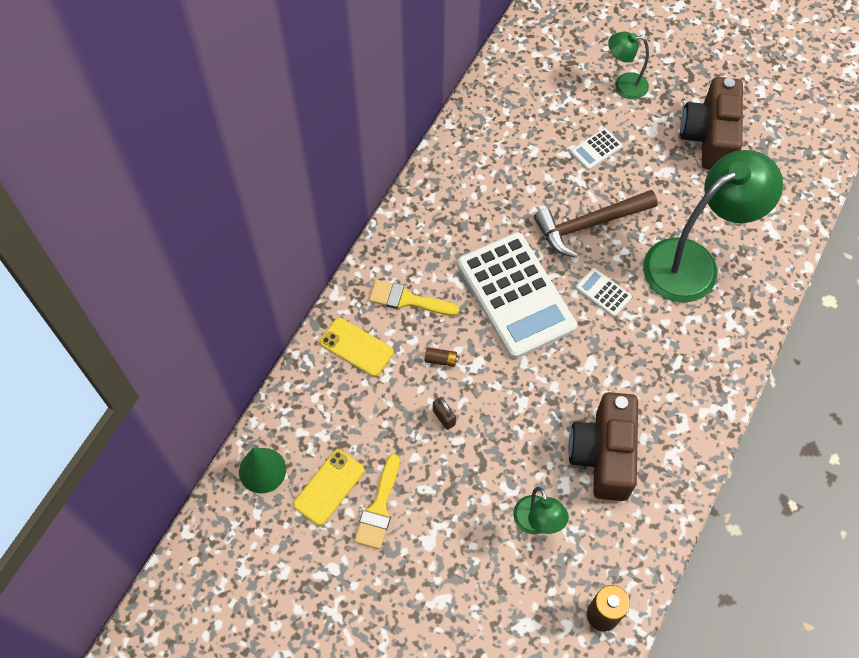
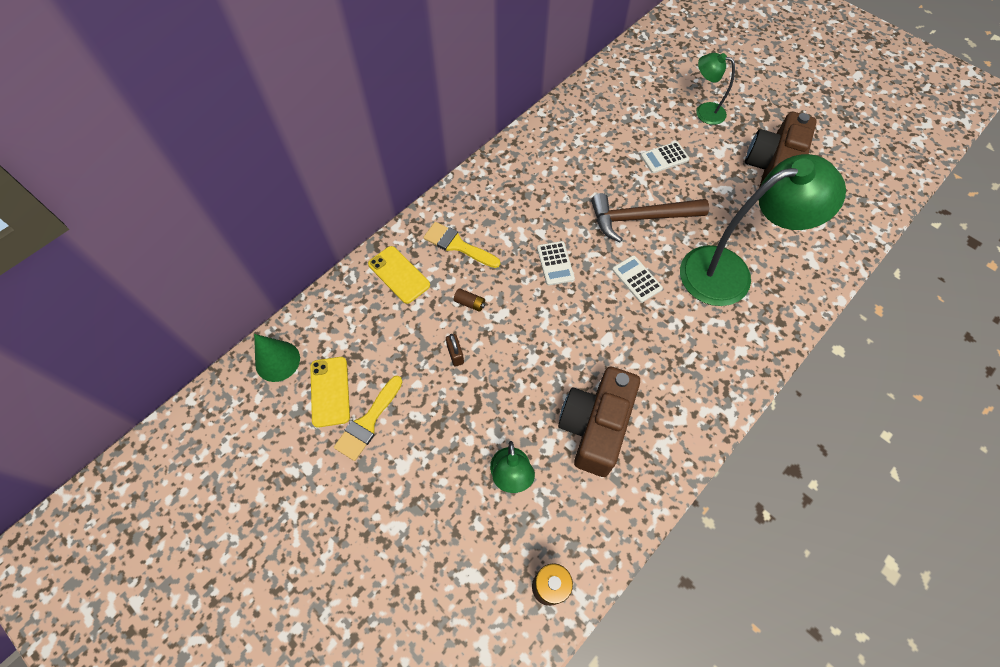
camera: 15 degrees right, 0 degrees up
(329, 487) = (330, 391): yellow phone -> yellow phone turned 60 degrees counterclockwise
(515, 295) = (555, 263): white calculator -> white calculator, size x0.41

